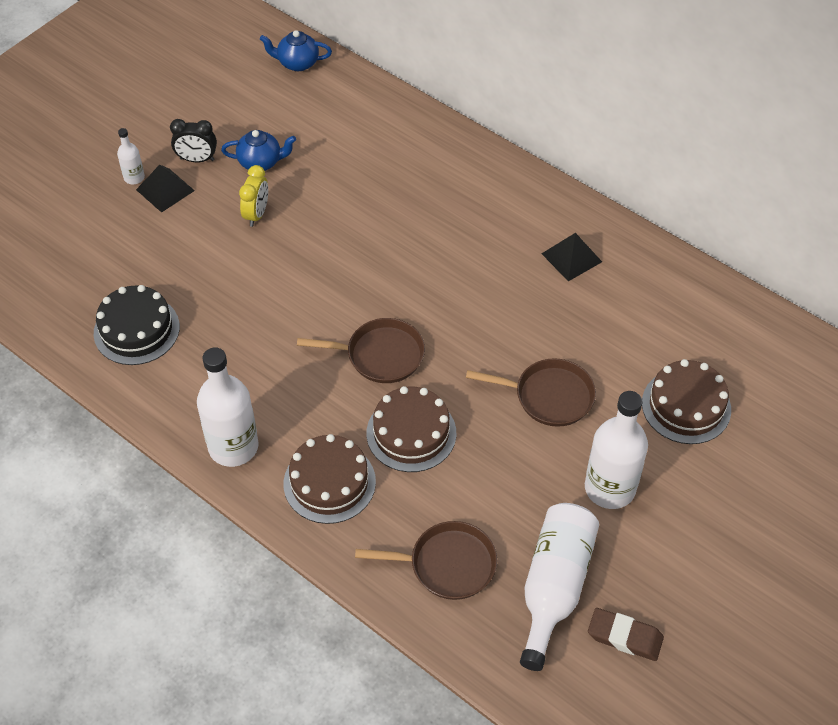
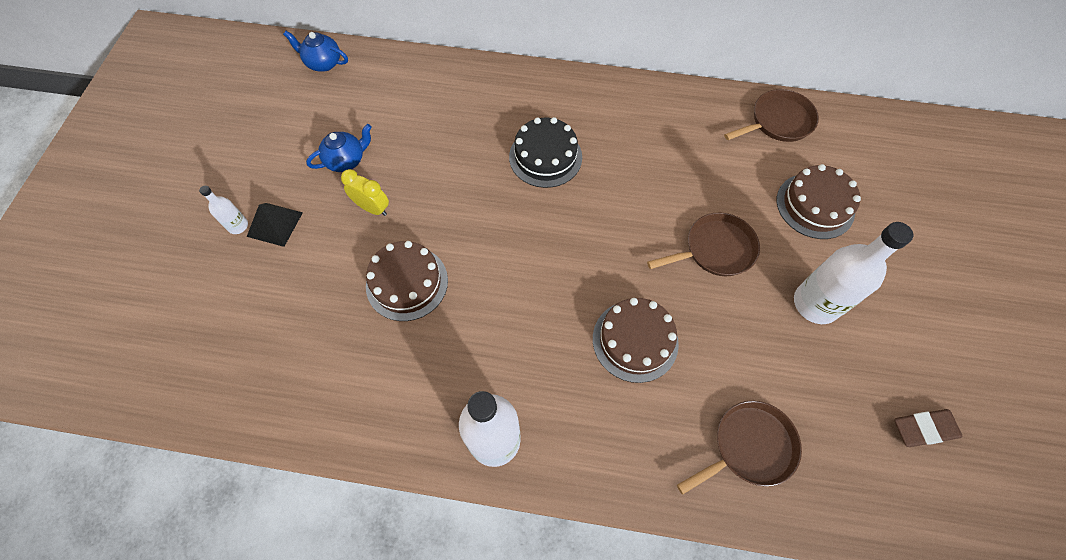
camera: 30 degrees left, 10 degrees up
(136, 330) = (330, 372): black cake -> black cake (545, 157)
(197, 159) = (287, 183): black clock -> none
(256, 214) = (372, 208): yellow clock -> yellow clock turned 45 degrees counterclockwise
(297, 63) = (323, 63): blue teapot -> blue teapot turned 45 degrees clockwise
(329, 482) = (601, 426): brown cake -> brown cake (407, 283)
(380, 355) = (561, 283): brown pan -> brown pan (778, 121)
(554, 587) = (842, 416): white bottle -> none
(571, 257) = (648, 127): black pyramid -> none

